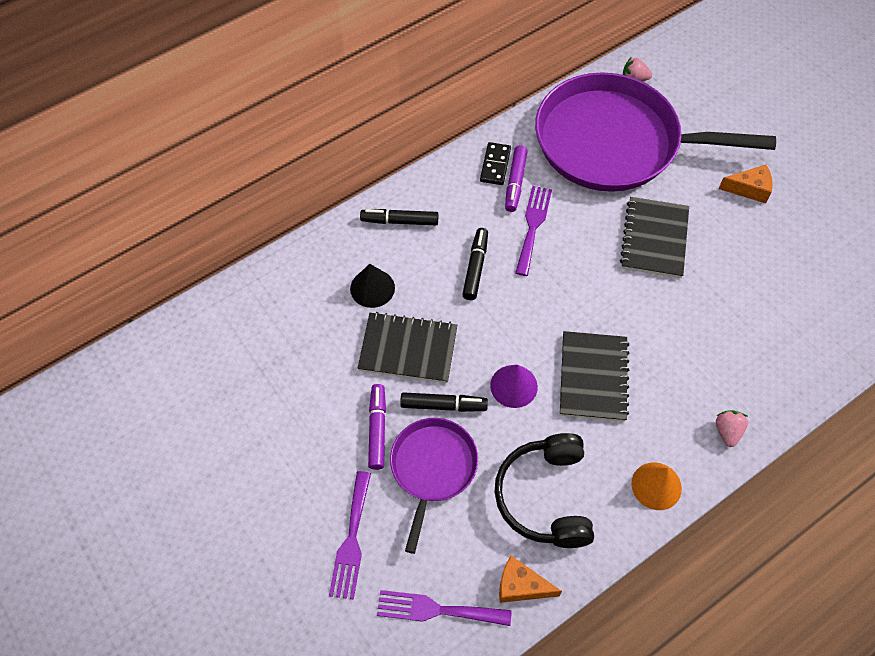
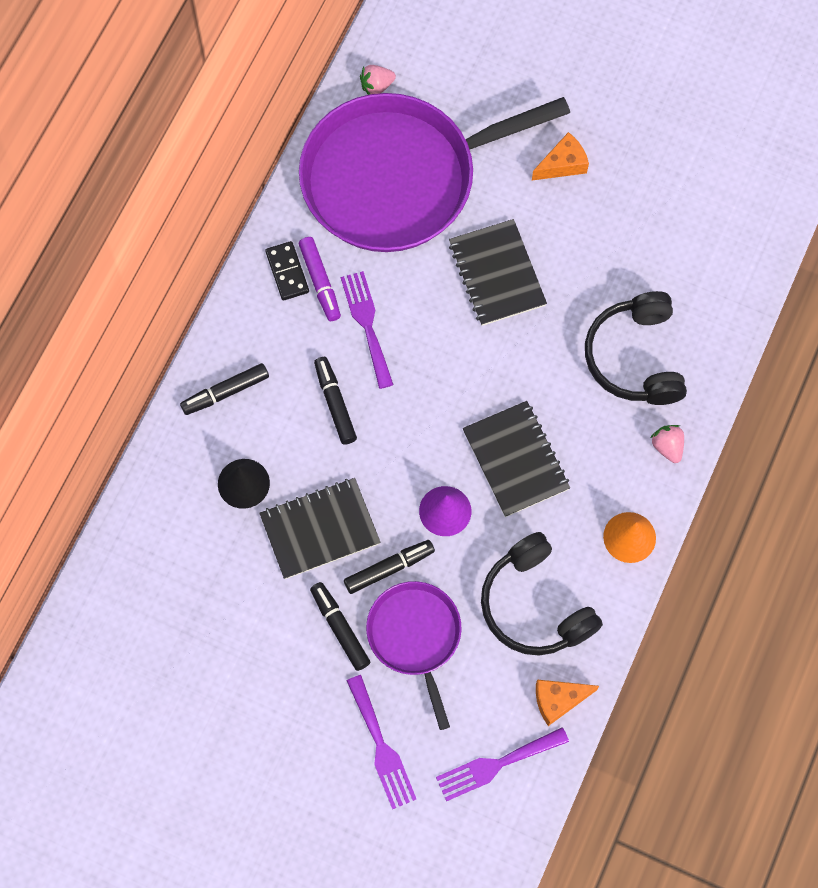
camera: 30 degrees left, 10 degrees up
(377, 429) = (340, 628): purple marker -> black marker
(735, 350) = (635, 357): none -> black headphones

